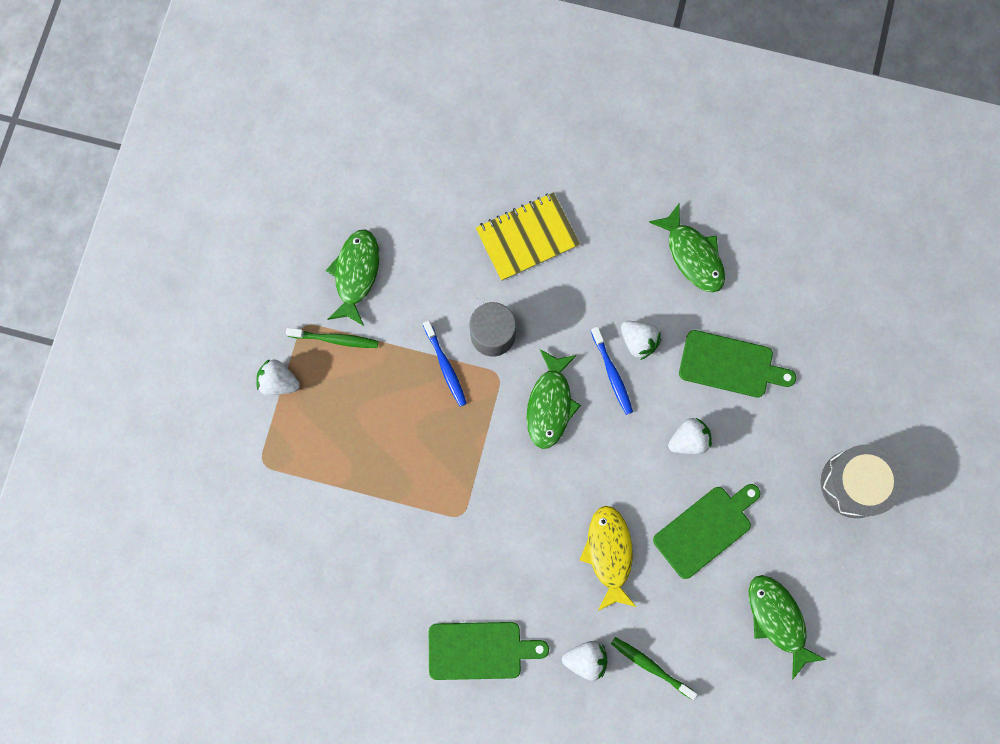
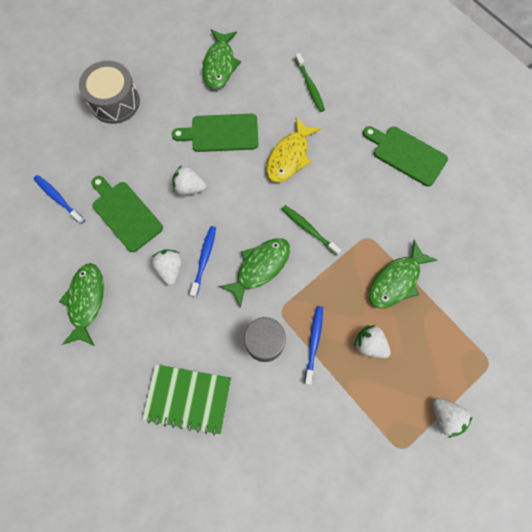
camera: 145 degrees left, 5 degrees down
(335, 339) = (383, 420): green toothbrush -> green toothbrush (309, 229)
(356, 274) = (336, 463): green fish -> green fish (396, 281)
(527, 238) = (188, 398): yellow notebook -> green notebook
(585, 659) = (345, 112): white strawberry -> white strawberry (369, 344)
(812, 332) = (58, 199): none -> blue toothbrush

